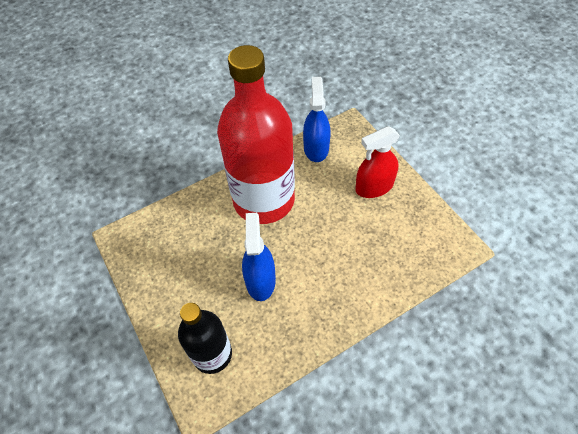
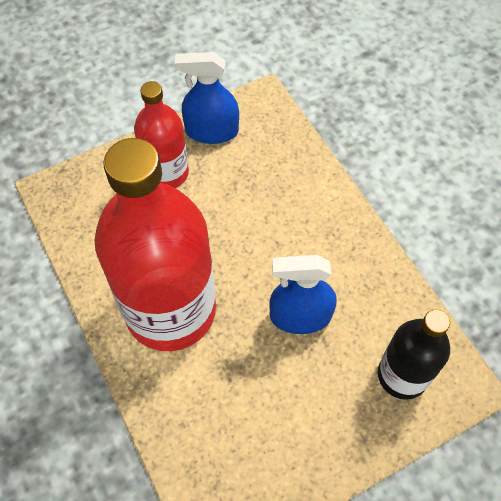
camera: 90 degrees left, 5 degrees up
(316, 148) = (86, 236): blue spray bottle -> blue spray bottle (211, 131)
(374, 187) = (167, 173): red spray bottle -> red bottle

